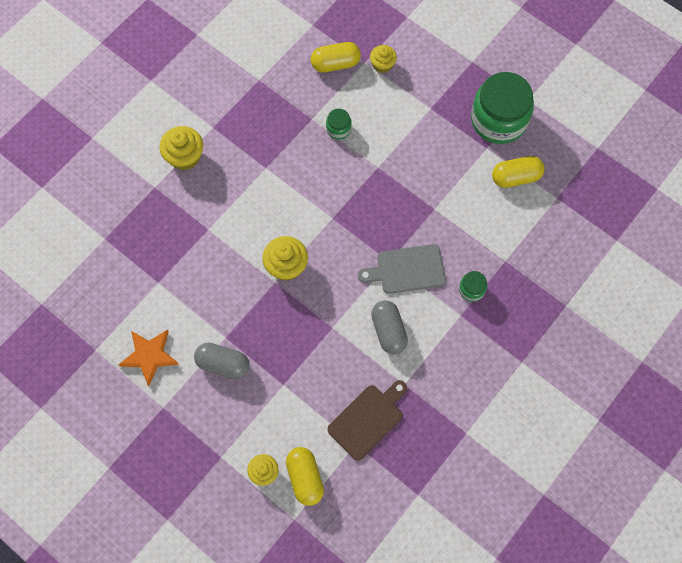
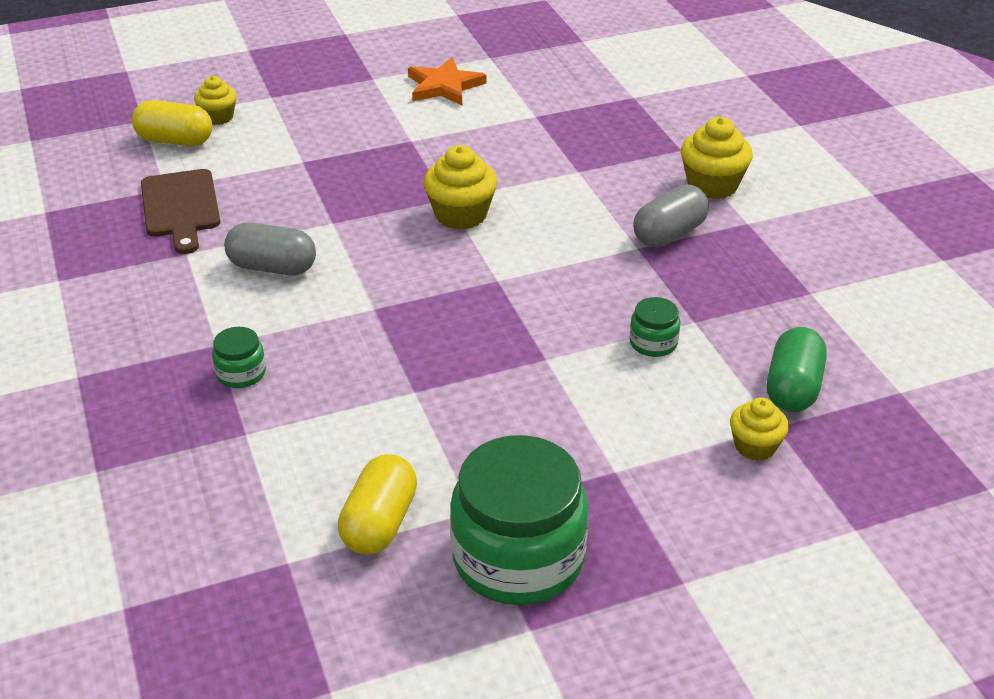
camera: 120 degrees right, 30 degrees down
(223, 364) = (378, 129): grey capsule -> grey capsule (669, 234)
(335, 64) = (792, 388): yellow capsule -> green capsule
(407, 269) = (342, 320): grey cutting board -> none

